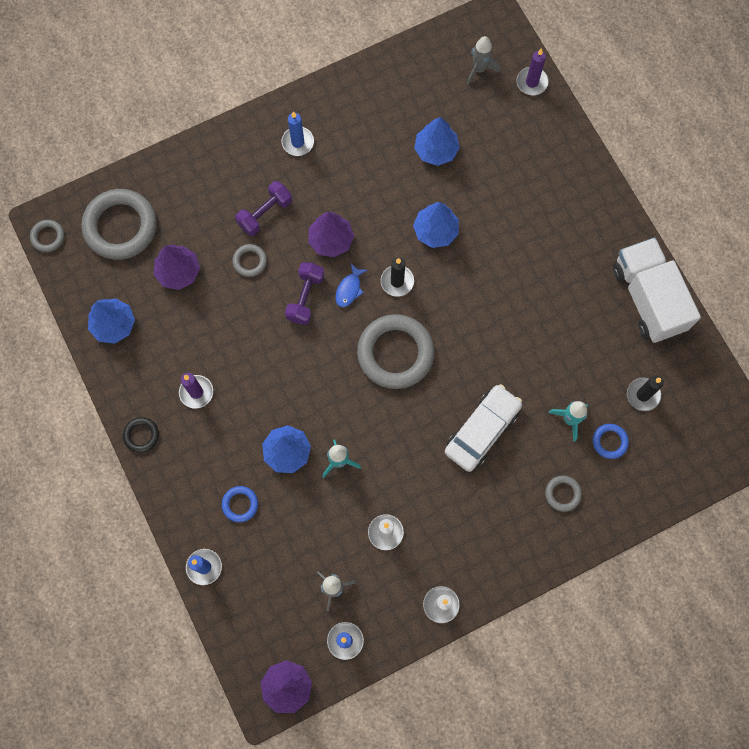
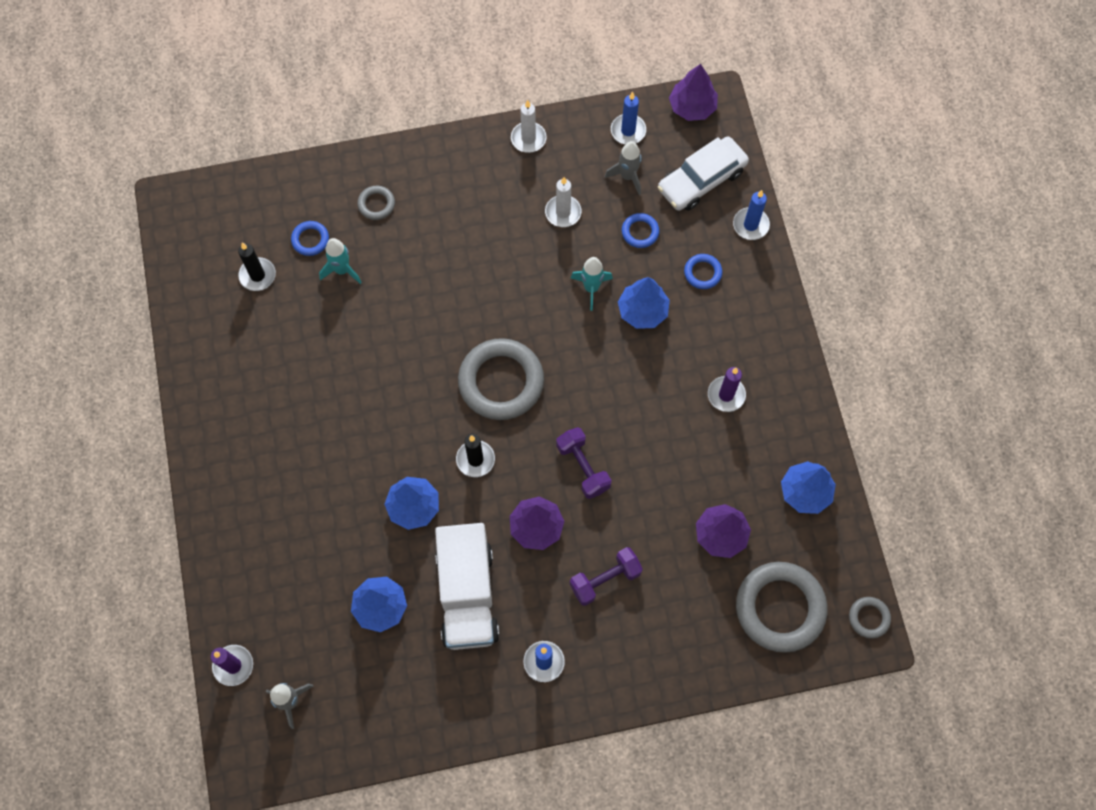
camera: 165 degrees left, 5 degrees down
(141, 435) = (793, 365): black ring -> none
(250, 261) = (636, 526): grey ring -> none
(305, 298) = (583, 467): purple dumbbell -> purple dumbbell turned 60 degrees counterclockwise
(308, 531) = (640, 232): none -> blue ring
(349, 289) = (531, 464): blue fish -> none
(482, 430) = (435, 282): white car -> white car (701, 180)
(648, 298) = (209, 371): white truck -> white truck (467, 595)

